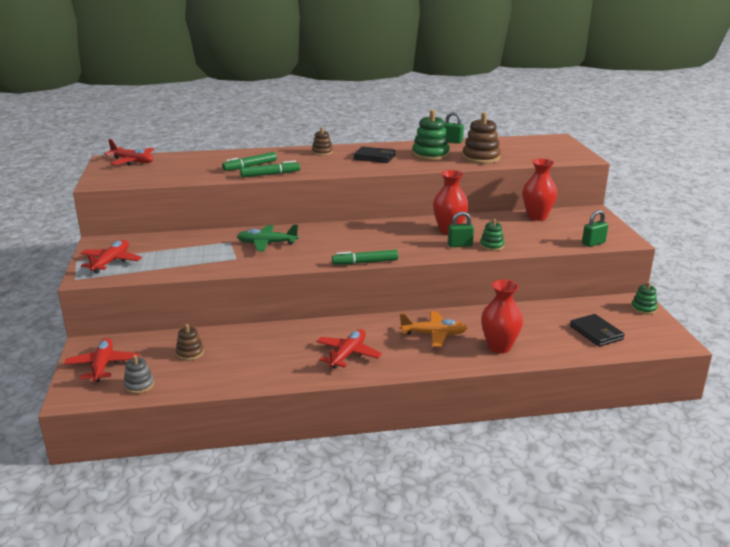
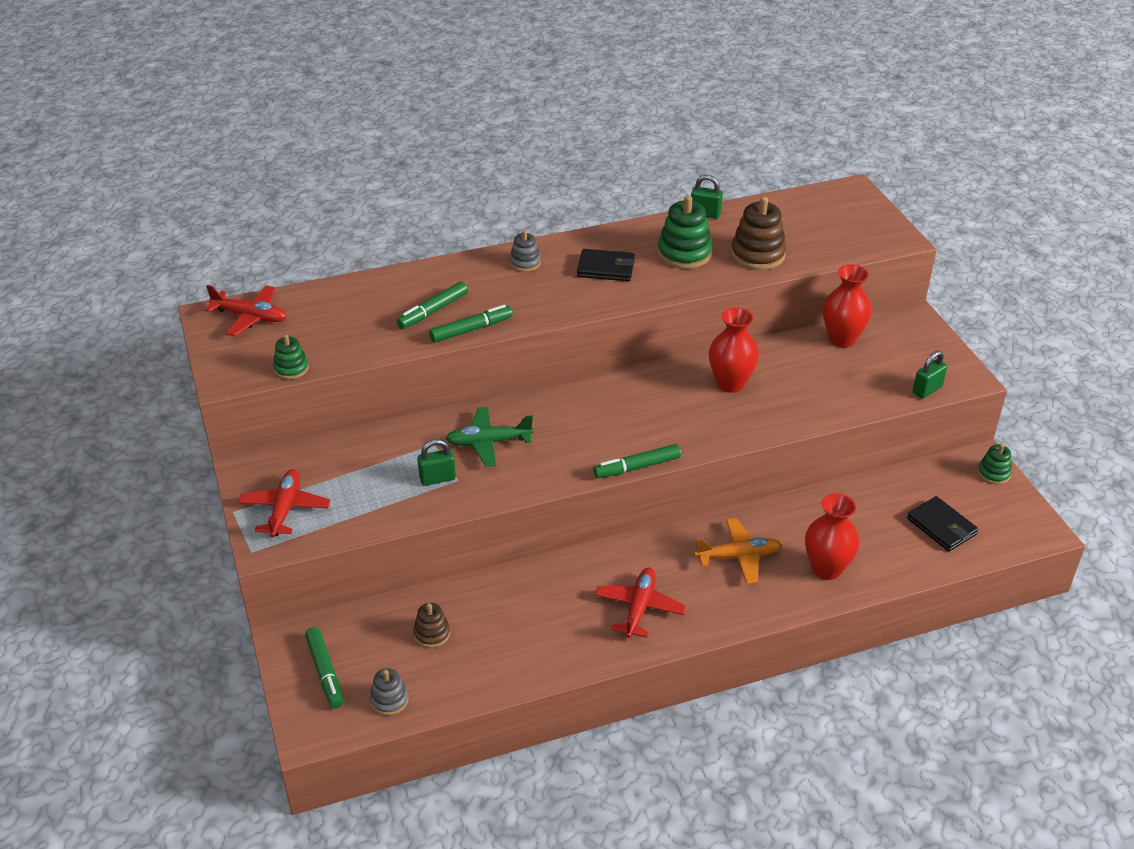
camera: 10 degrees left, 15 degrees up
(103, 365) = (325, 672): red plane -> green marker
(322, 152) = (525, 263): brown stacking toy -> grey stacking toy
(460, 245) = (753, 414): green padlock -> green padlock (437, 478)
(491, 246) = (795, 411): green stacking toy -> green stacking toy (291, 368)

